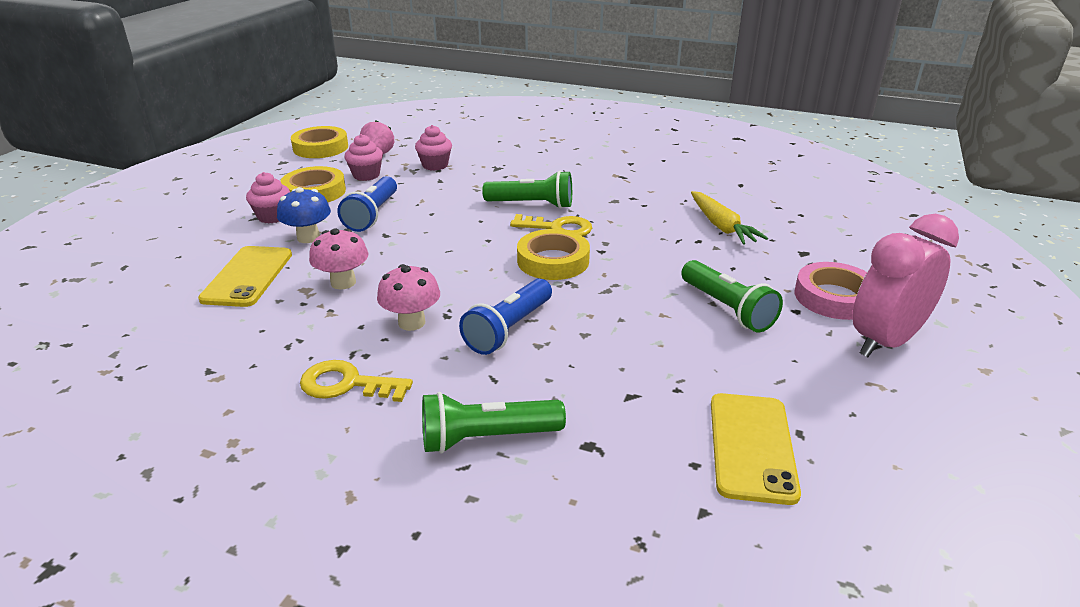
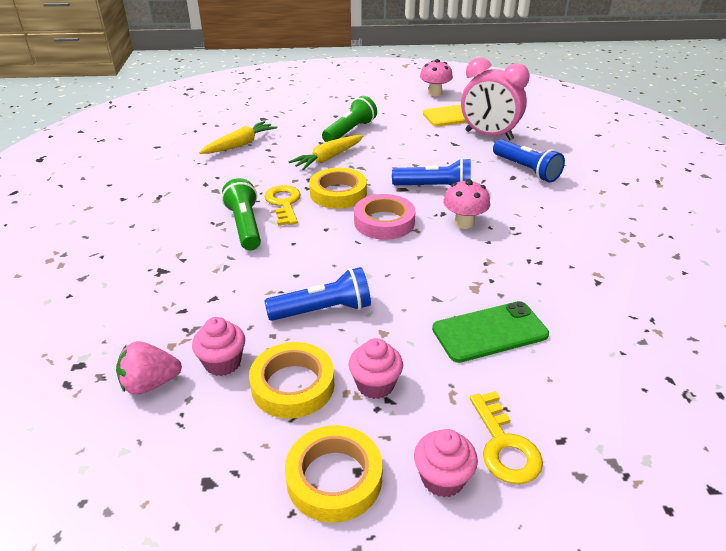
camera: 115 degrees left, 5 degrees up
(248, 276) = (489, 332): yellow phone -> green phone
(308, 237) = (397, 331): blue mushroom -> none
(320, 148) = (133, 467): yellow tape -> yellow tape (334, 478)
(343, 282) = (448, 273): pink mushroom -> pink mushroom (434, 93)
(347, 384) = (542, 223): yellow key -> yellow key (504, 446)
(435, 165) = (169, 318): pink cupcake -> pink cupcake (442, 478)
(487, 438) = (526, 170): green flashlight -> blue flashlight
(648, 273) = (328, 158): none -> yellow carrot
(834, 297) = (312, 108): pink tape -> pink tape (384, 222)
(885, 342) = (347, 96): pink clock -> pink clock (488, 135)

